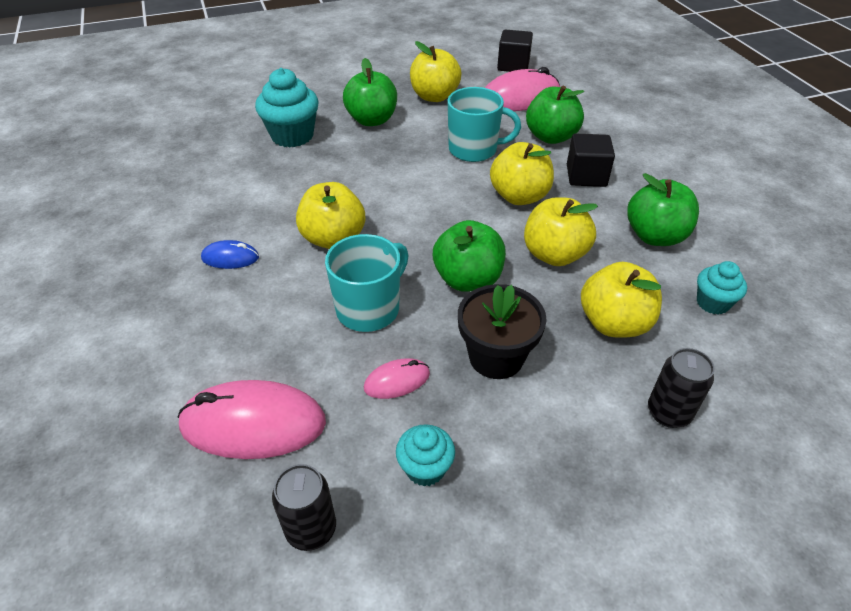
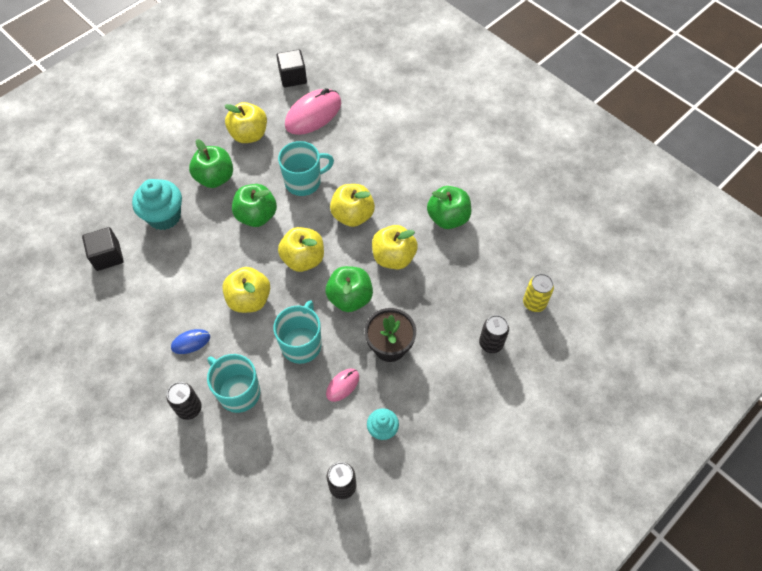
camera: 25 degrees left, 15 degrees up
(171, 328) = (189, 408): none -> black can
(247, 334) = (238, 392): none -> turquoise mug
(253, 424) = (278, 446): pink mouse -> none
(551, 137) = (351, 149): green apple -> green apple (256, 216)
(586, 176) = (388, 180): black cube -> black cube (107, 256)
(614, 323) = (445, 296): yellow apple -> yellow apple (303, 259)
(712, 303) = (494, 259): turquoise cupcake -> none
(766, 382) = (534, 303): none -> yellow can

